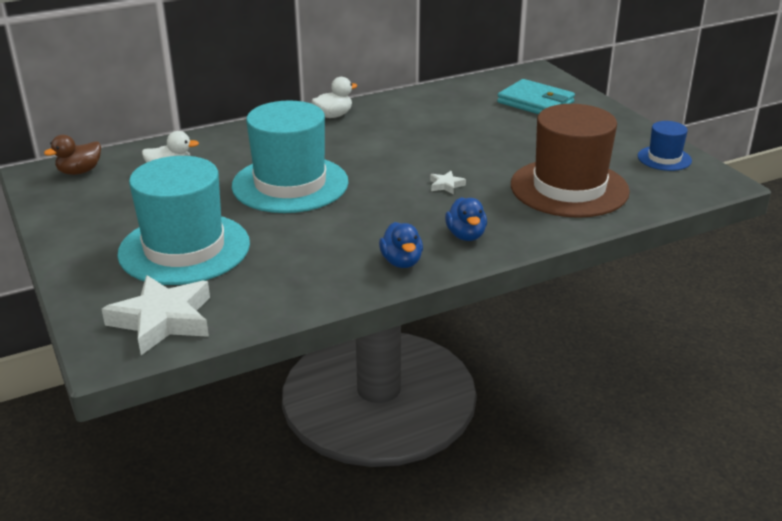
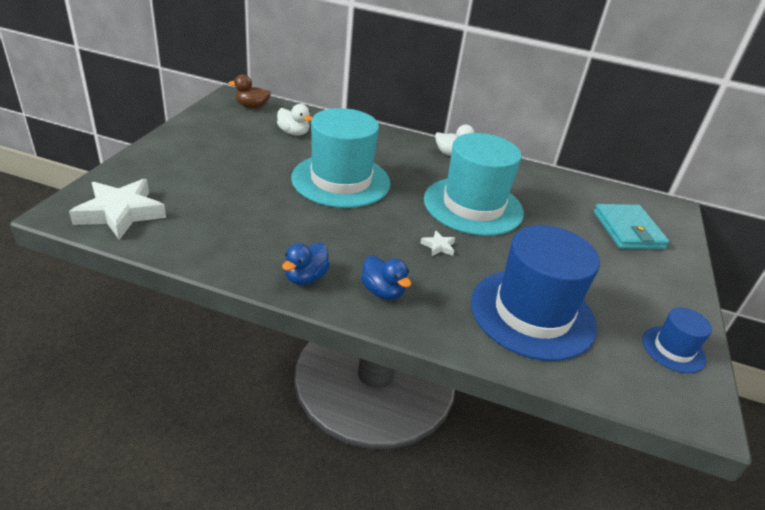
camera: 40 degrees right, 5 degrees up
(184, 249) = (212, 180): turquoise hat -> turquoise hat (473, 206)
(466, 235) = (383, 291): blue duck -> blue duck turned 75 degrees counterclockwise
(569, 188) = (532, 313): brown hat -> blue hat

